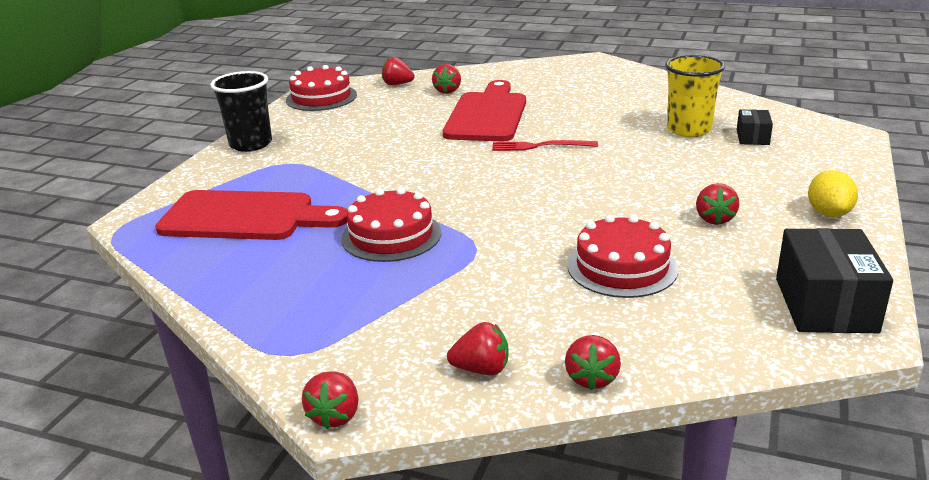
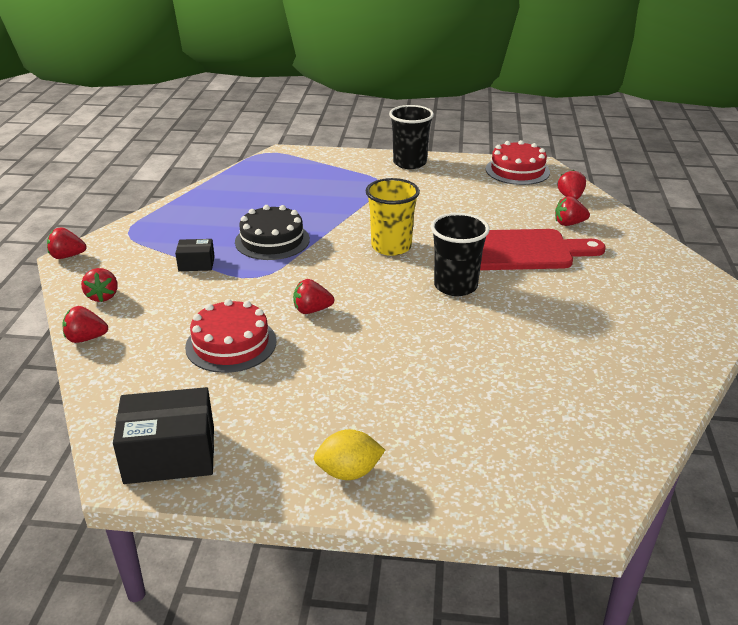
camera: 75 degrees right, 5 degrees up
(244, 217) = (292, 185): red cutting board -> none
(391, 235) = (272, 240): red cake -> black cake
(540, 146) = (455, 286): red fork -> black cup
(689, 130) = (540, 375): yellow cup -> yellow cup (391, 247)
(714, 219) = (323, 393): red strawberry -> red strawberry (312, 310)
(752, 137) = (538, 424): black box -> black box (196, 264)

